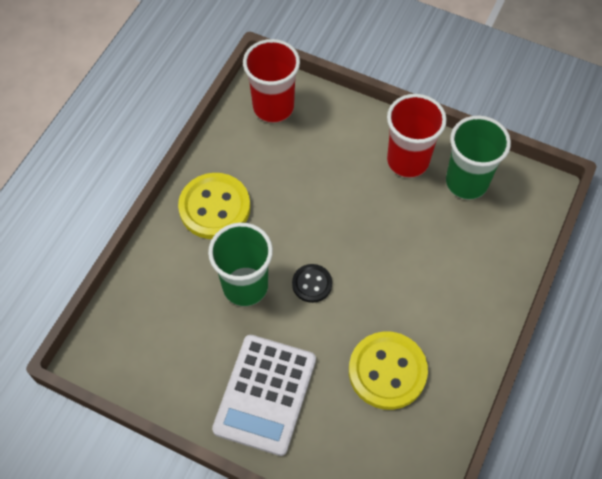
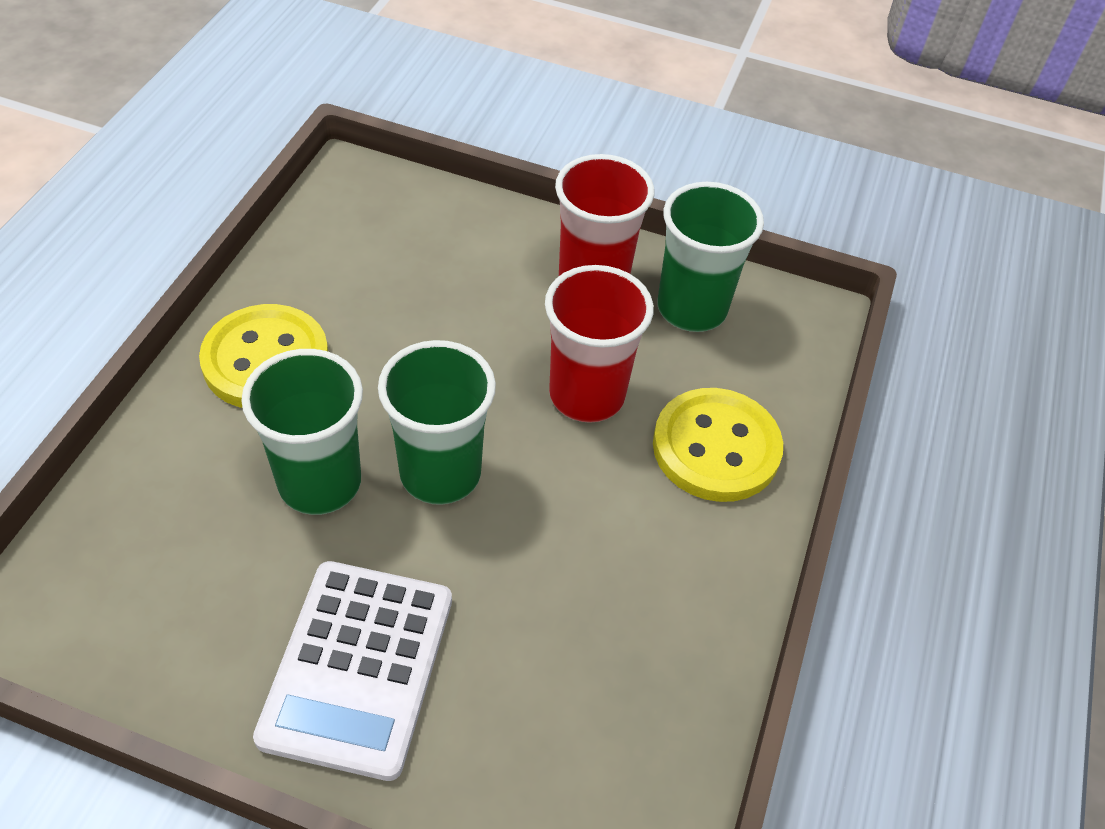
camera: 10 degrees left, 10 degrees down
(273, 107) = (367, 212): red cup -> red cup (587, 395)
(312, 284) = (440, 473): black button -> green cup
(387, 371) = (584, 612): yellow button -> yellow button (716, 448)

